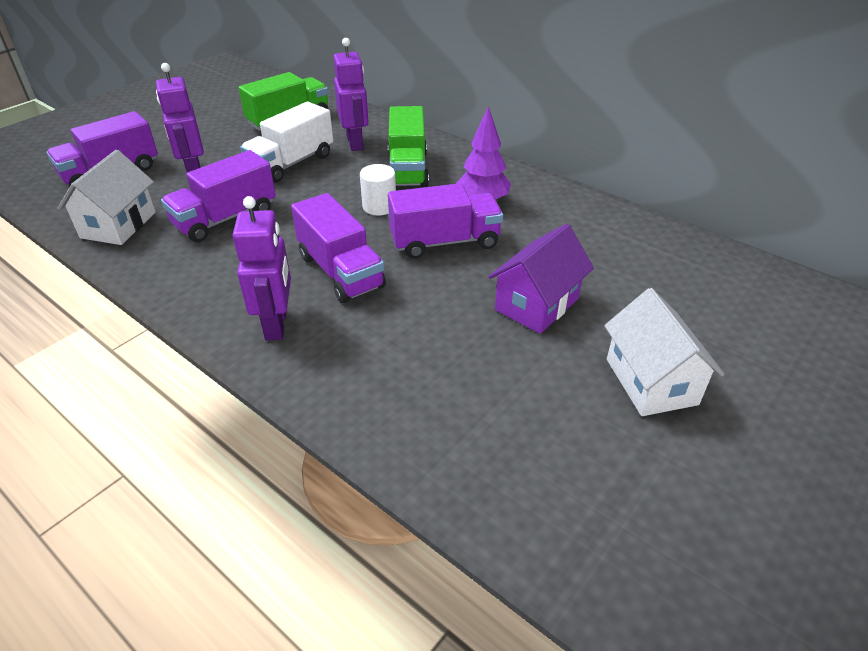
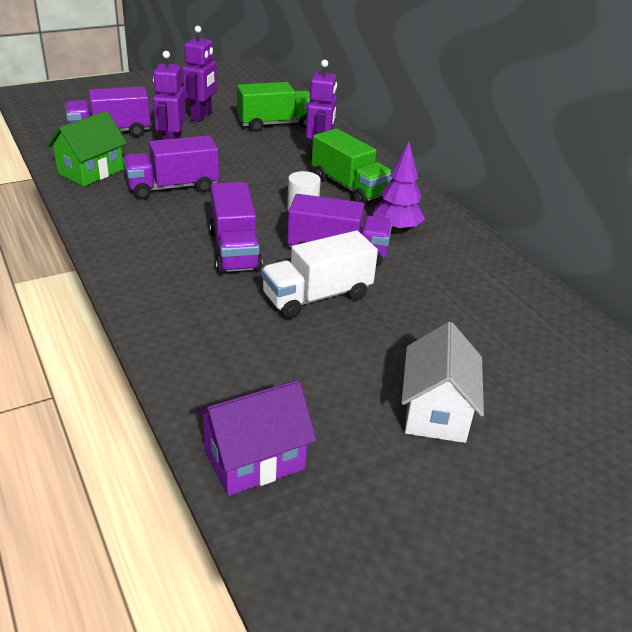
camera: 20 degrees right, 5 degrees down
(118, 225) = (91, 171): white house -> green house
(277, 324) = (158, 274): purple robot -> purple robot (201, 116)
(291, 163) = (254, 158): white truck -> white truck (317, 297)
(407, 169) = (349, 187): green truck -> green truck turned 60 degrees counterclockwise
(537, 304) = (381, 322): purple house -> purple house (254, 459)

